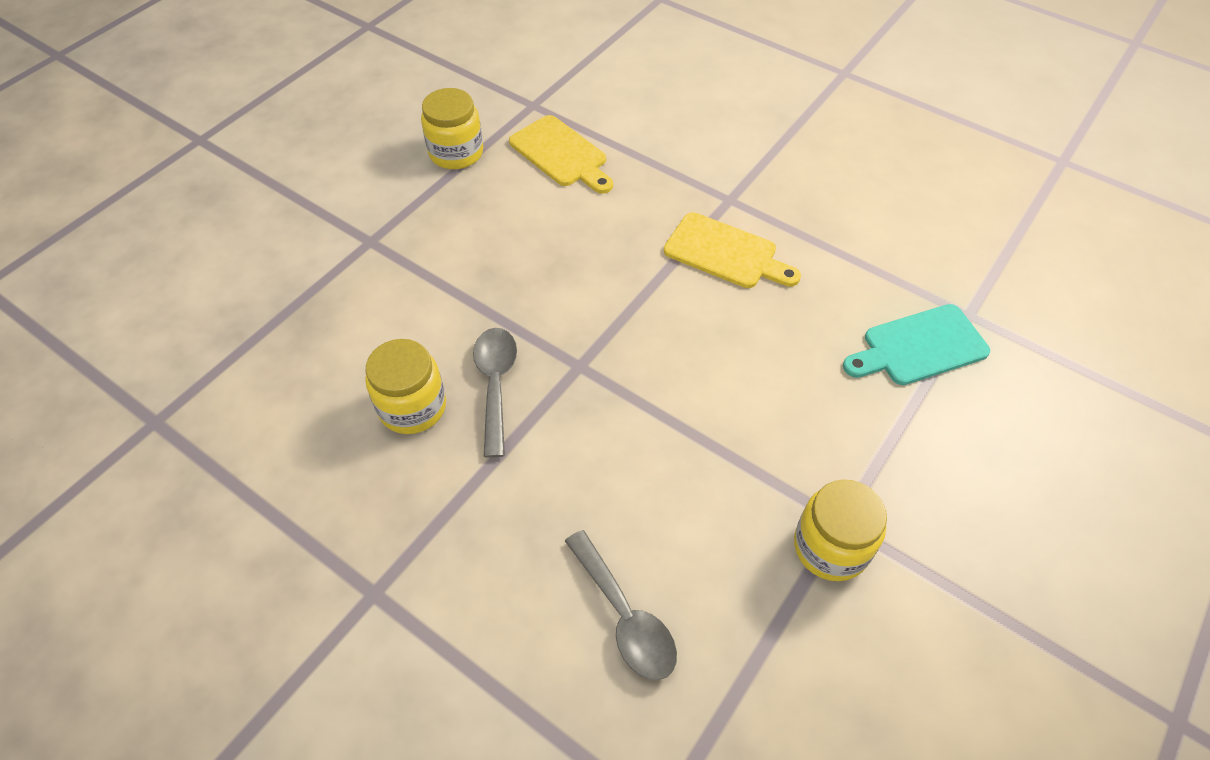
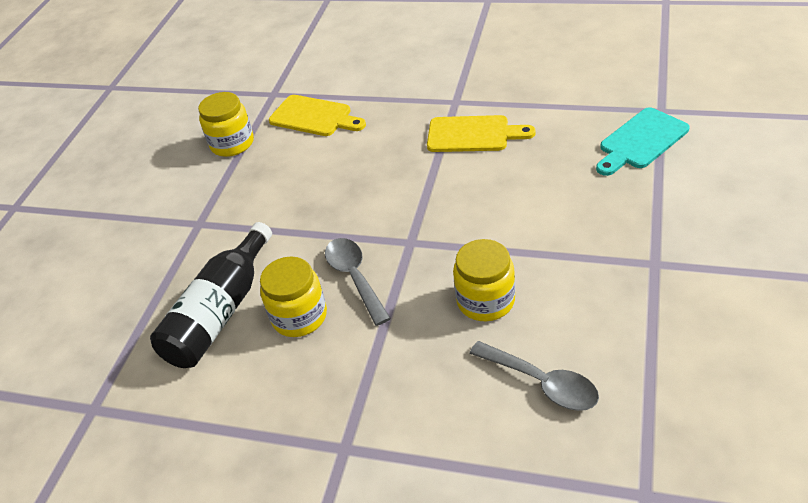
camera: 15 degrees left, 10 degrees down
(335, 364) = (220, 312): none -> black bottle
(831, 547) = (657, 281): yellow jar -> yellow jar (485, 301)

